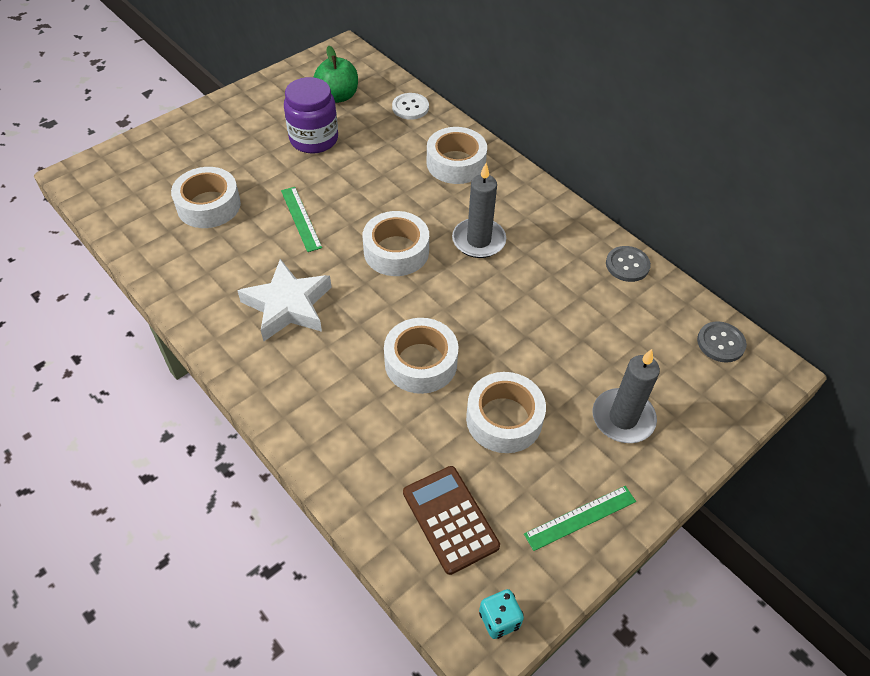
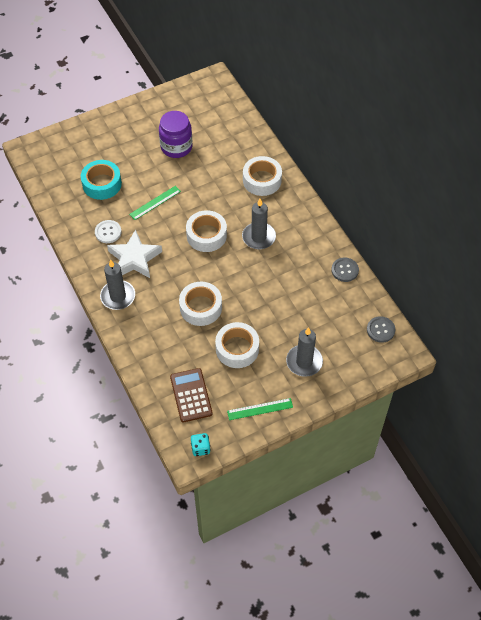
camera: 15 degrees right, 5 degrees up
(208, 205) = (102, 184): white tape -> turquoise tape
(273, 371) = (118, 296): none -> grey candle
(301, 218) = (155, 203): green ruler -> green ruler turned 60 degrees clockwise
(338, 96) = (200, 116): green apple -> none
(410, 107) = (245, 133): white button -> white button (108, 232)

